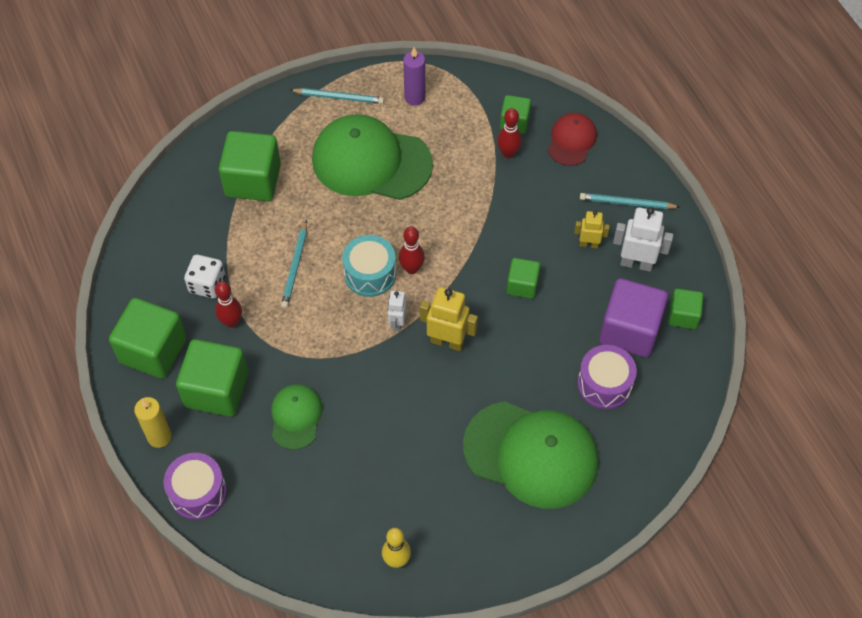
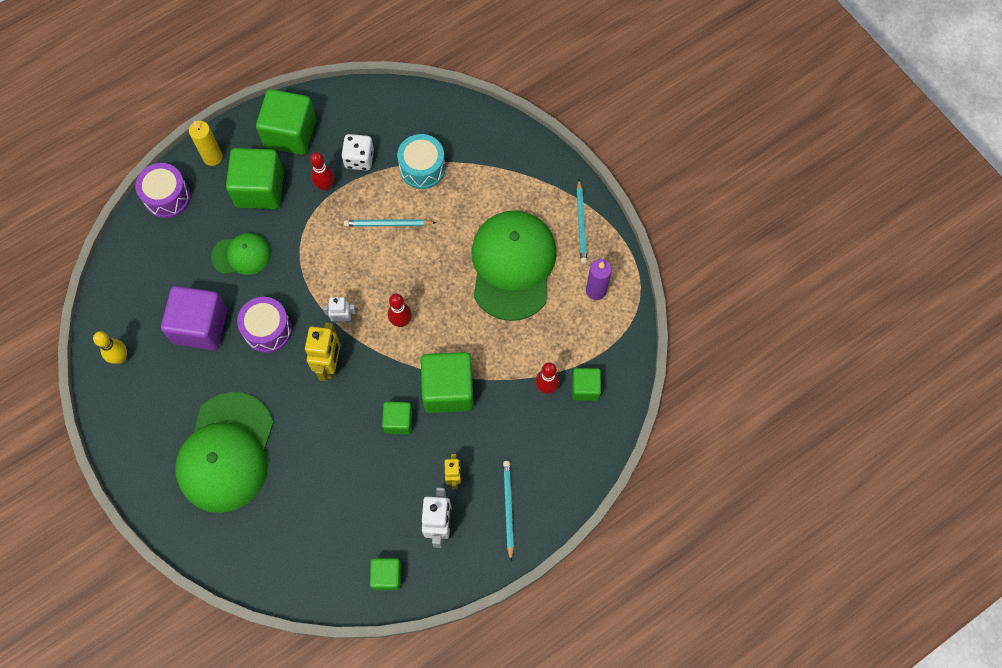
camera: 80 degrees right, 10 degrees up
(253, 180) = (473, 171): green cube -> green cube (448, 389)
(370, 274) = (390, 287): turquoise drum -> turquoise drum (422, 168)
(571, 140) = (574, 446): red cap -> none
(604, 384) = (303, 509): purple drum -> purple drum (267, 329)
(629, 330) = (363, 526): purple cube -> purple cube (200, 326)

